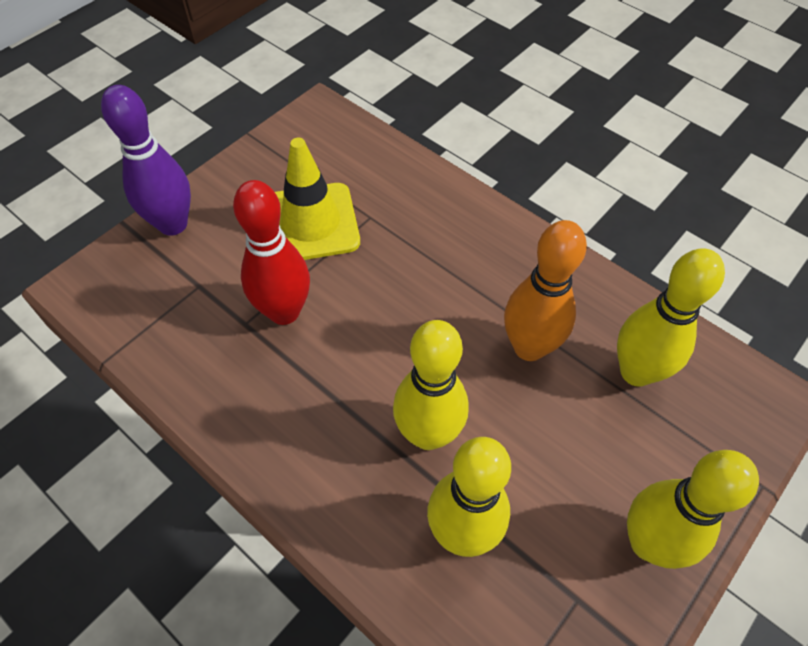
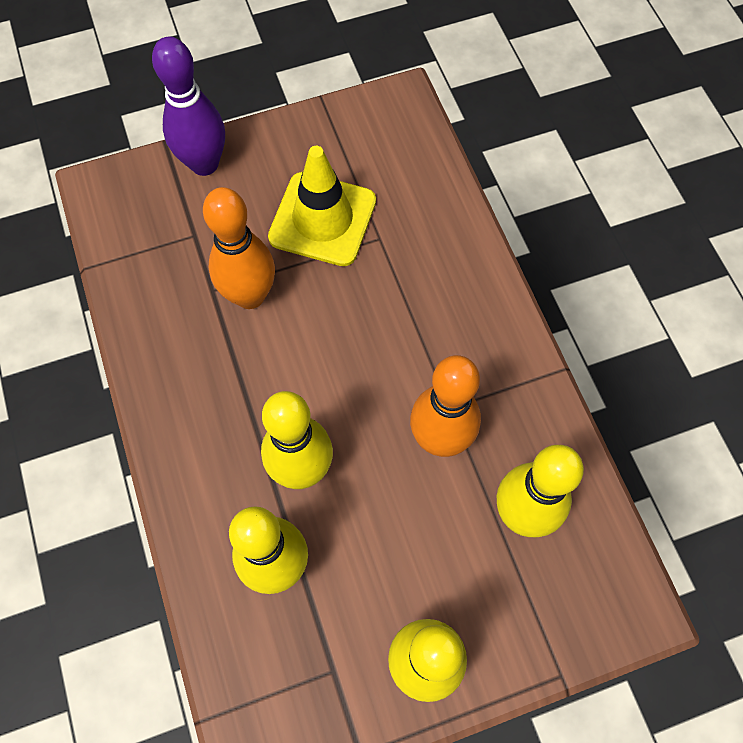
camera: 30 degrees right, 10 degrees up
(284, 312) = (250, 295): red bowling pin -> orange bowling pin

